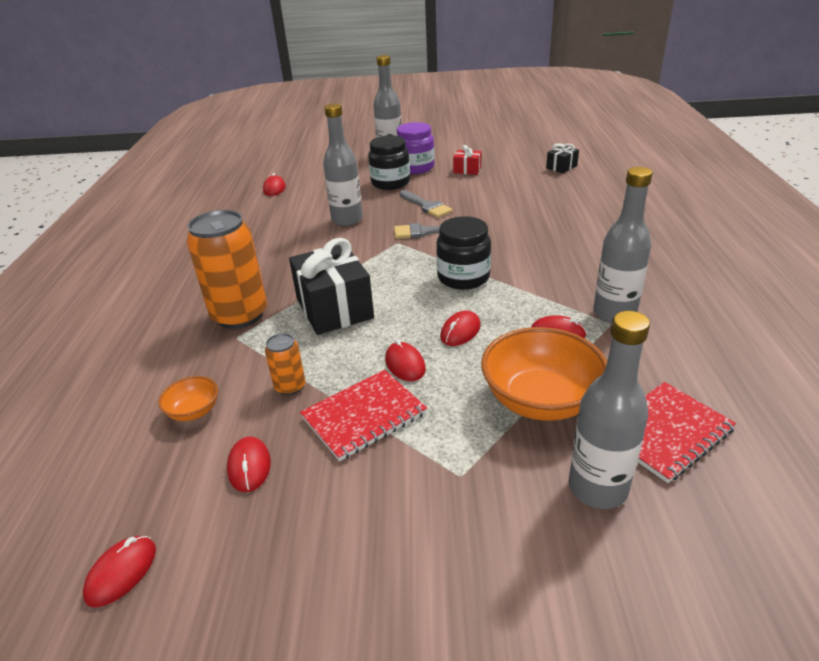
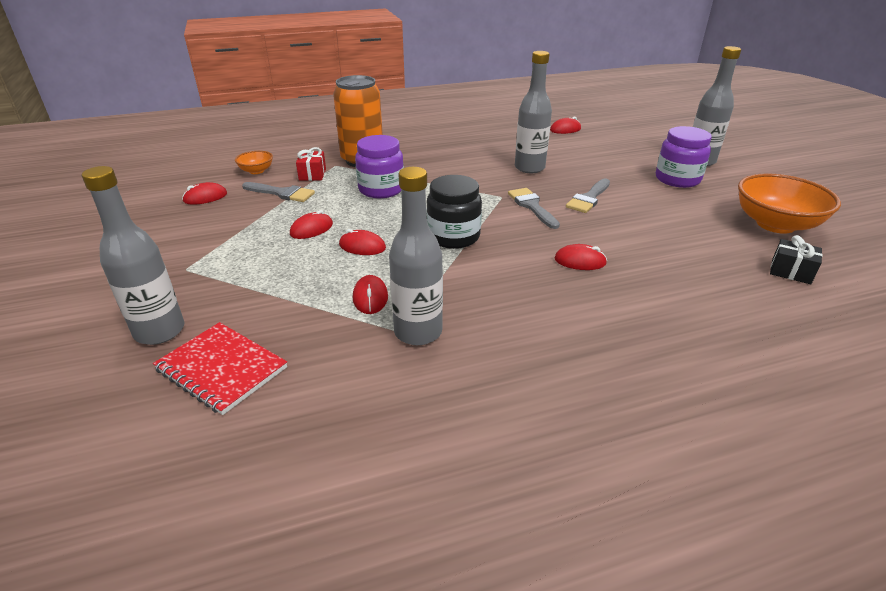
camera: 70 degrees right, 0 degrees up
(121, 572) = (135, 184): red mouse -> red mouse (580, 261)
(290, 386) = (282, 193): orange can -> grey brush
(334, 308) = (381, 189): black gift -> purple jar
(364, 416) = (250, 224): red notebook -> none
(390, 183) = (626, 173): black jar -> none
(467, 170) = (704, 208): red gift -> red gift (312, 174)
(540, 400) = (268, 296): orange bowl -> orange bowl (775, 224)

